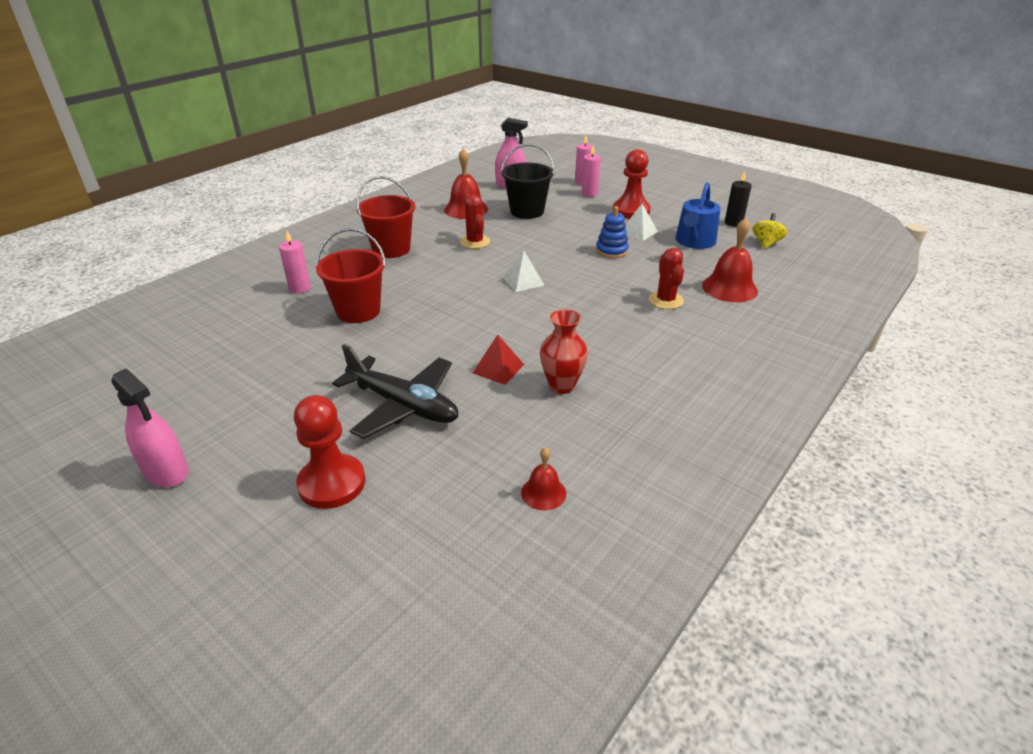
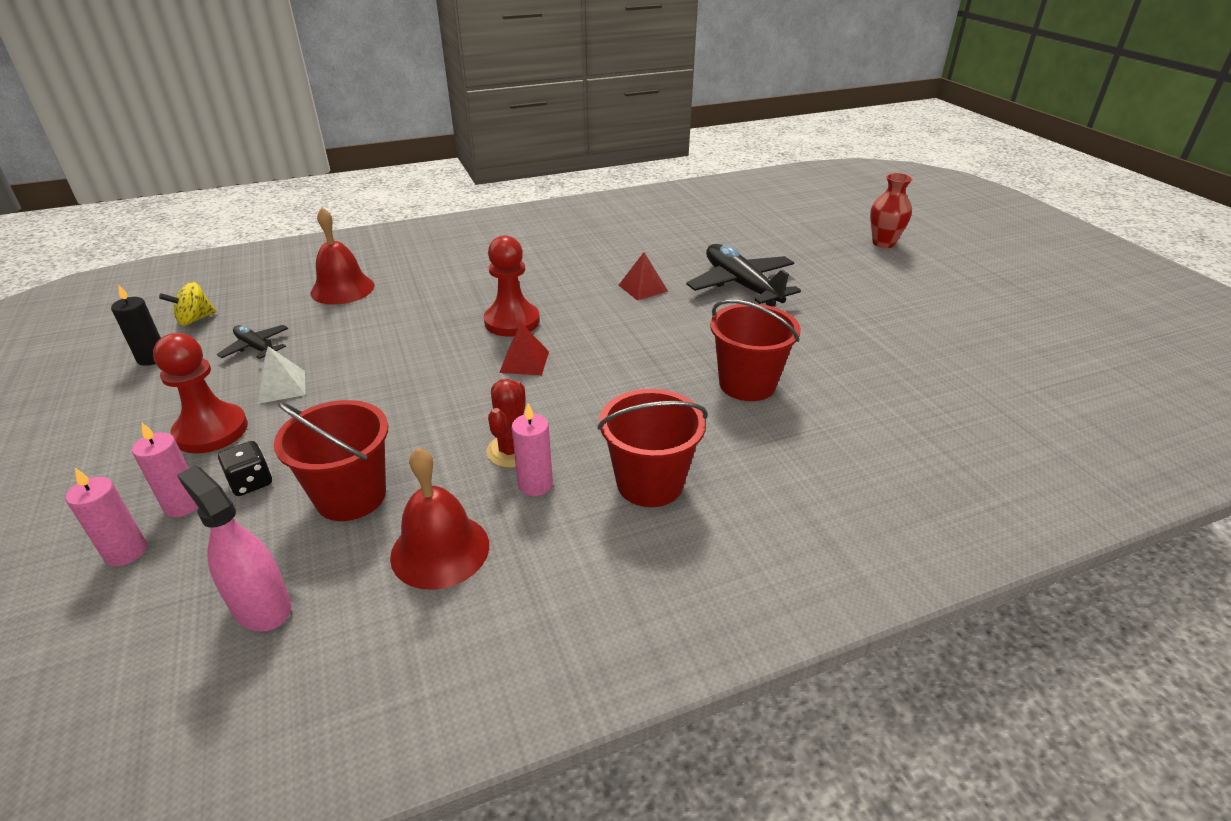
camera: 150 degrees left, 0 degrees up
(166, 471) = (940, 294): pink spray bottle -> none
(300, 288) = (818, 447): pink candle -> pink candle (535, 484)
(332, 483) = (812, 259): red pawn -> red pawn (512, 321)
(523, 281) = (524, 362): white pyramid -> red pyramid
(527, 211) = (351, 496): black bucket -> red bucket
(543, 493) = (678, 224): red bell -> none
(562, 385) = (605, 264): red vase -> red vase (883, 243)
(576, 204) = (251, 482): none -> black dice
(611, 251) = (366, 368): blue stacking toy -> none
(665, 300) = (419, 296): red cactus -> none
(694, 242) = (256, 348): blue watering can -> black plane

